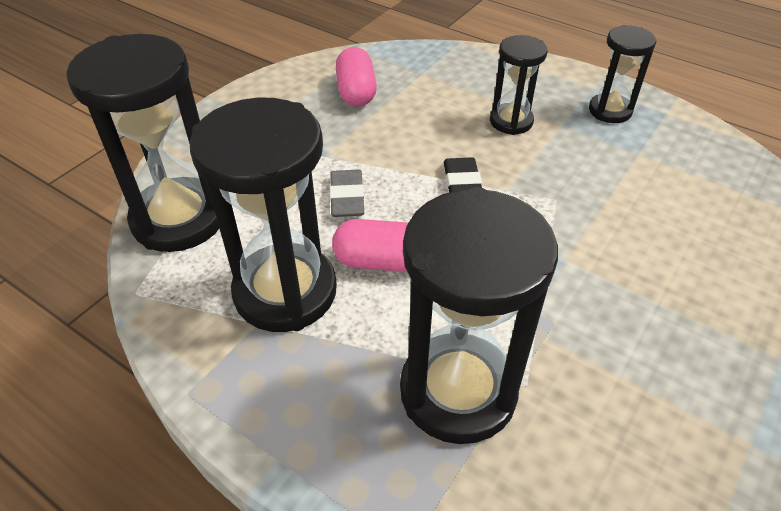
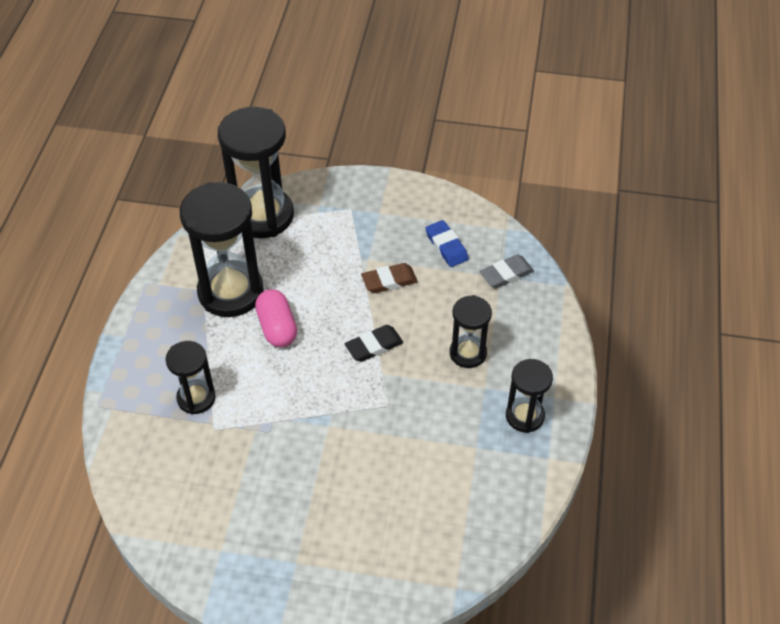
camera: 65 degrees right, 5 degrees up
(347, 197) = (326, 288): grey eraser -> grey eraser (506, 274)
(356, 92) = (446, 246): pink capsule -> blue eraser
(374, 145) = (389, 281): none -> brown eraser
(458, 391) = (196, 398): black hourglass -> black hourglass, size x0.55

